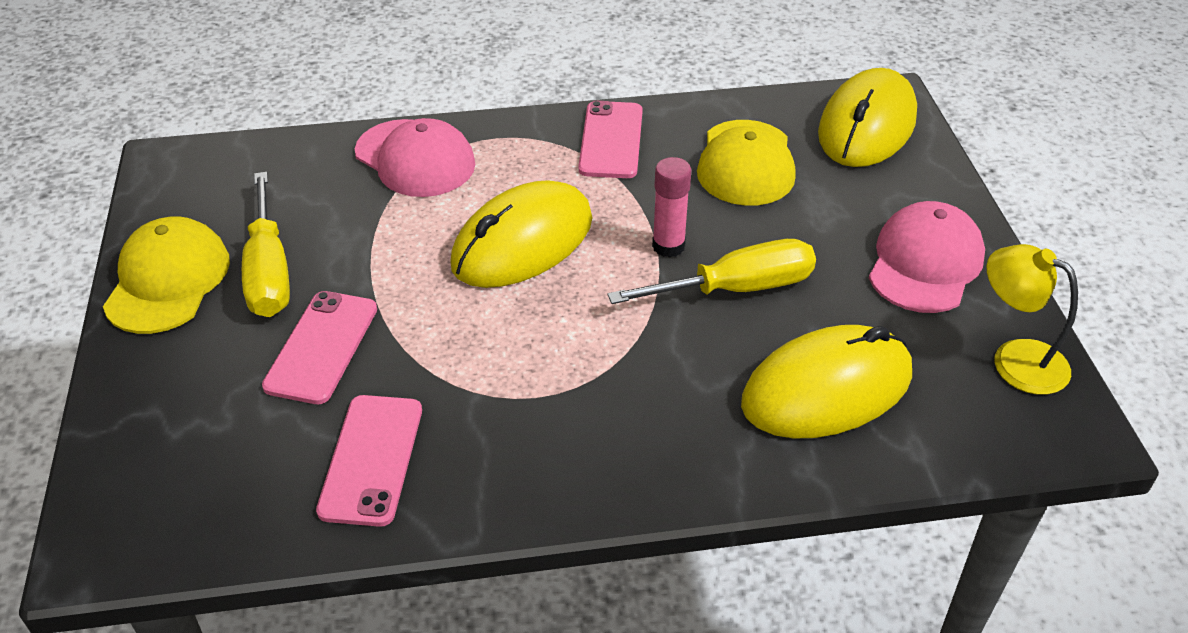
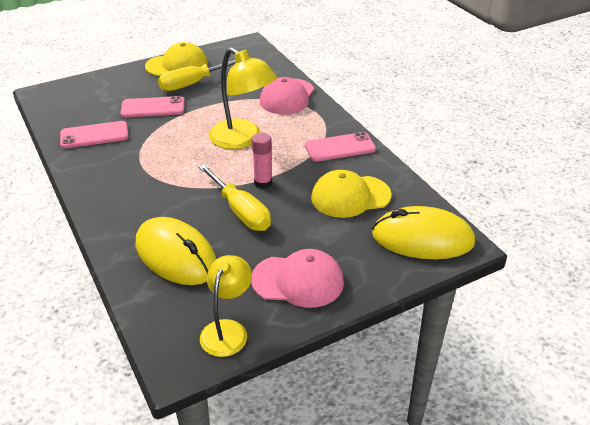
camera: 70 degrees right, 5 degrees down
(522, 242) = (243, 139): yellow mouse -> yellow lamp

